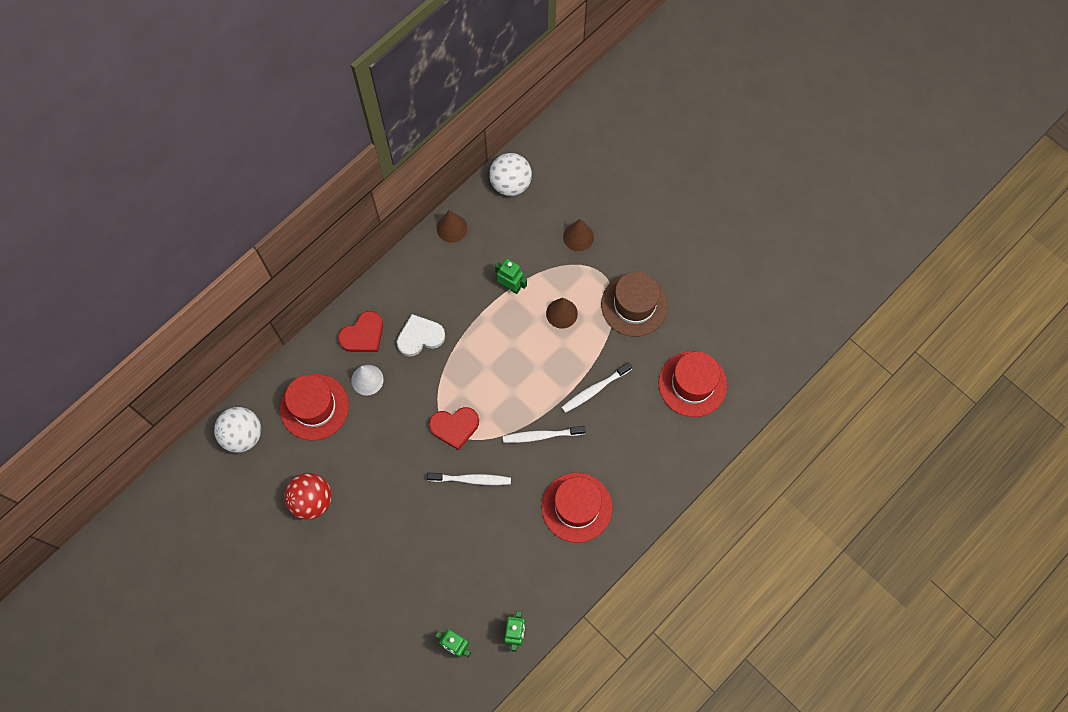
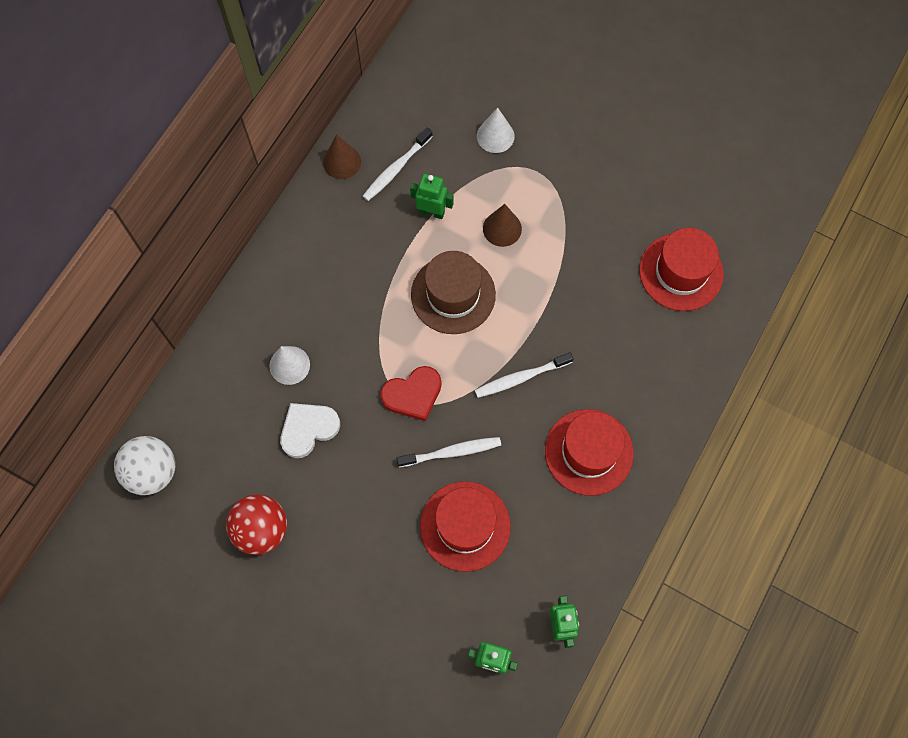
camera: 15 degrees left, 0 degrees up
(314, 407) = (233, 414): red hat -> red hat (465, 526)
(363, 335) = (269, 313): red heart -> none
(420, 337) = (340, 298): white heart -> white heart (308, 429)
(511, 184) = (397, 94): white ball -> none
(578, 237) = (495, 136): brown cone -> white cone
(594, 390) = (568, 307): white toothbrush -> white toothbrush (396, 169)
(634, 305) = (585, 198): brown hat -> brown hat (453, 294)

